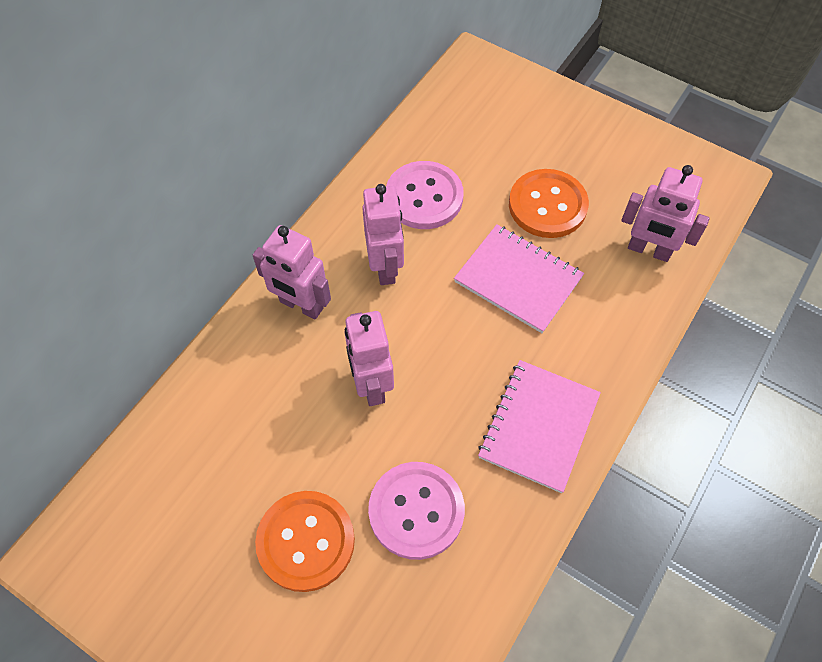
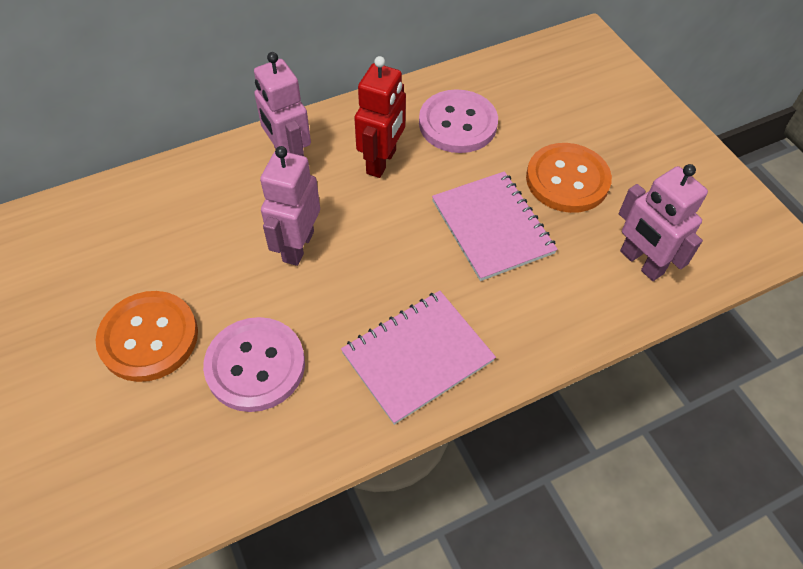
camera: 30 degrees right, 5 degrees down
(385, 267) = (382, 162): pink robot -> red robot

